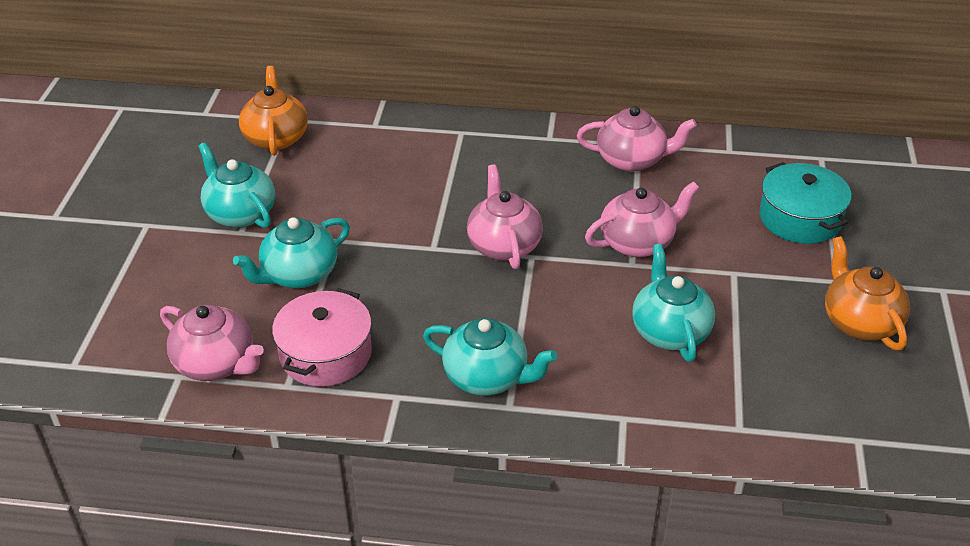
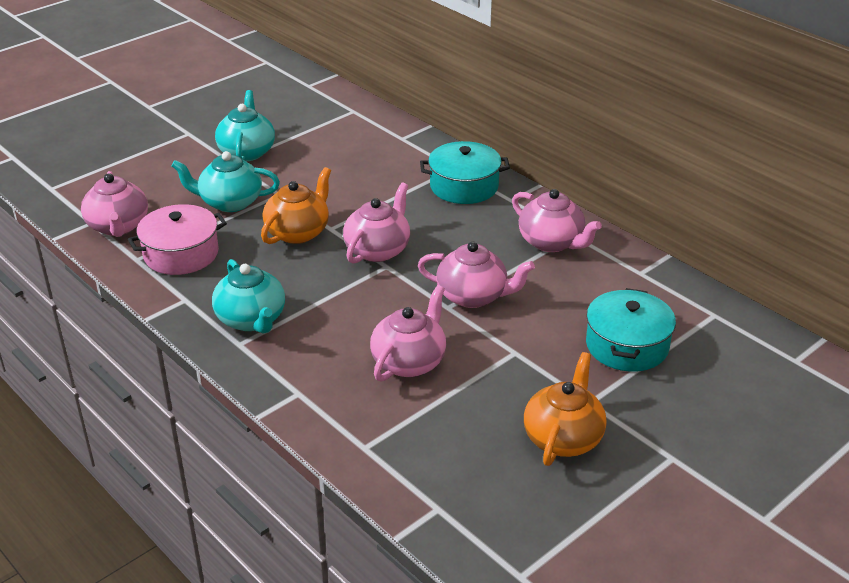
camera: 40 degrees right, 5 degrees down
(276, 138) = (329, 118): orange teapot -> orange teapot (298, 232)
(493, 145) = (464, 186): none -> turquoise pot
(669, 331) = (409, 361): turquoise teapot -> pink teapot

